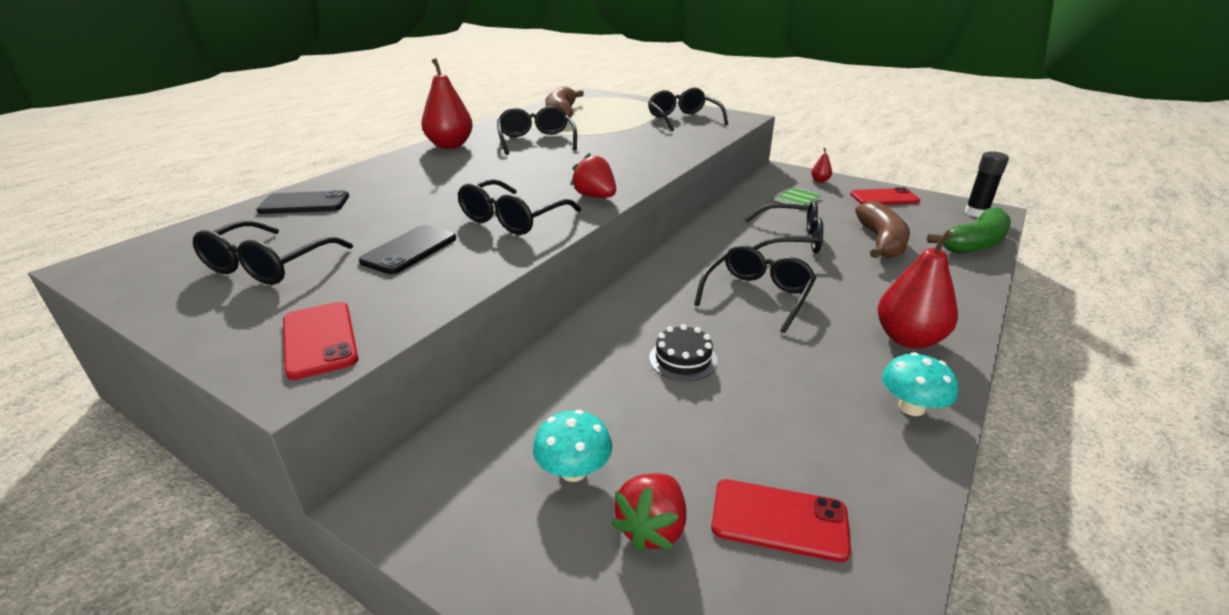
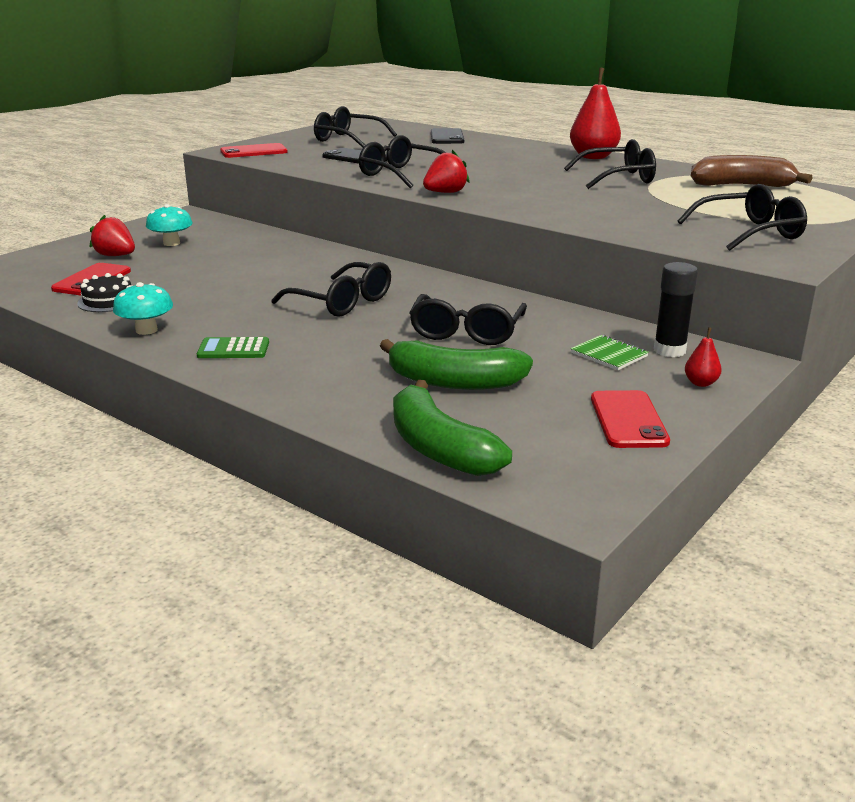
camera: 95 degrees right, 5 degrees down
(683, 359) = (258, 271): black cake -> black cake (108, 301)
(881, 242) = (454, 382): brown banana -> green banana
(908, 339) = (233, 349): red pear -> green calculator
(976, 213) = (567, 488): black glue stick -> black glue stick (669, 350)

